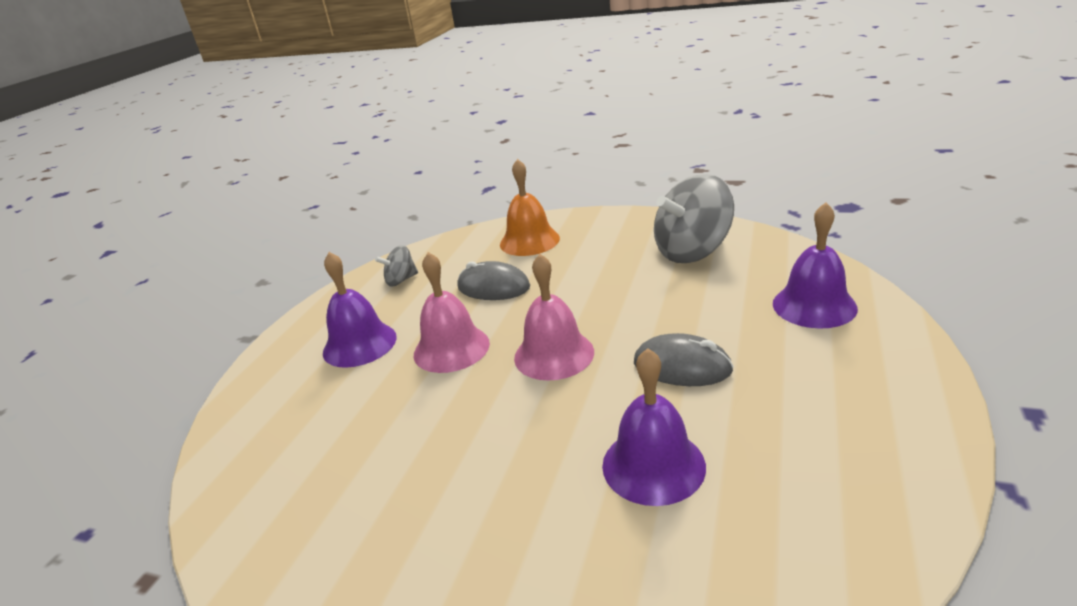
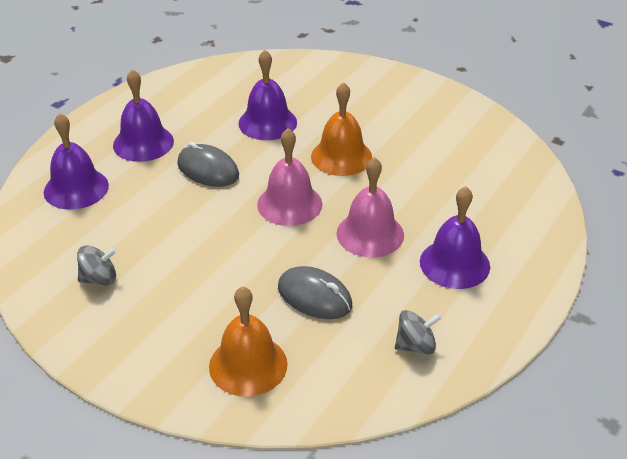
camera: 170 degrees left, 10 degrees up
(510, 435) = (341, 156): none -> orange bell
(692, 251) = (99, 279): grey spinning top -> grey spinning top, size x0.49
(806, 378) = (143, 143): none -> purple bell

